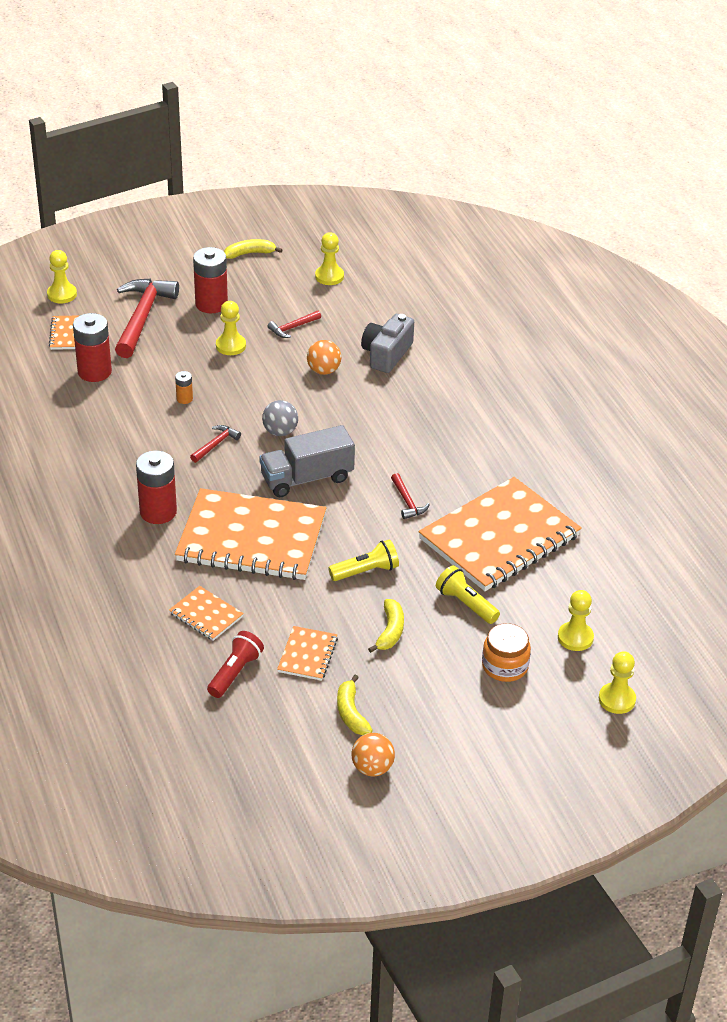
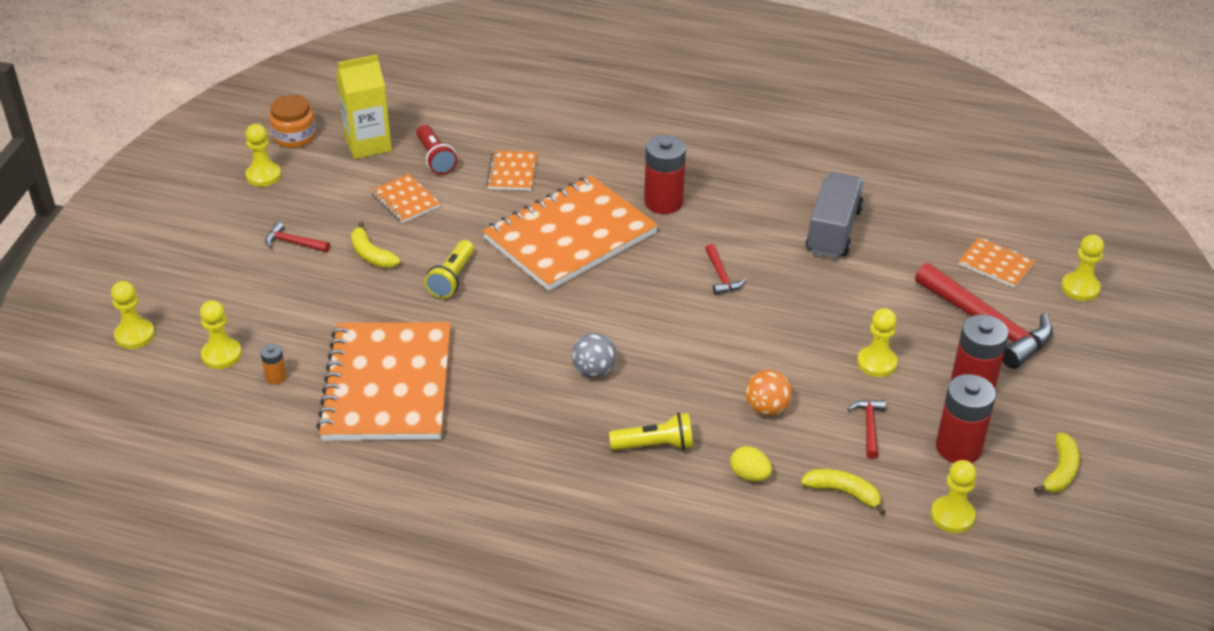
camera: 130 degrees right, 0 degrees up
(94, 372) = (914, 253): red battery -> red battery (958, 448)
(184, 399) = (813, 289): orange battery -> orange battery (276, 377)
(206, 615) = (512, 172): orange notebook -> orange notebook turned 75 degrees counterclockwise
(259, 730) = (368, 144): none -> yellow carton
(280, 432) = (697, 325): grey ball -> grey ball (594, 371)
(307, 478) = (610, 307): grey truck -> grey truck (833, 231)
(351, 713) = (323, 192): yellow banana -> yellow banana (843, 492)
(372, 768) = (263, 175): orange ball -> yellow pawn
(386, 354) = (749, 475): grey camera -> yellow egg
(407, 502) = (505, 353): red hammer -> red hammer (293, 243)
(466, 604) = (342, 314): yellow flashlight -> yellow flashlight (655, 445)
(505, 666) = (253, 295): orange jar -> orange jar (294, 136)

